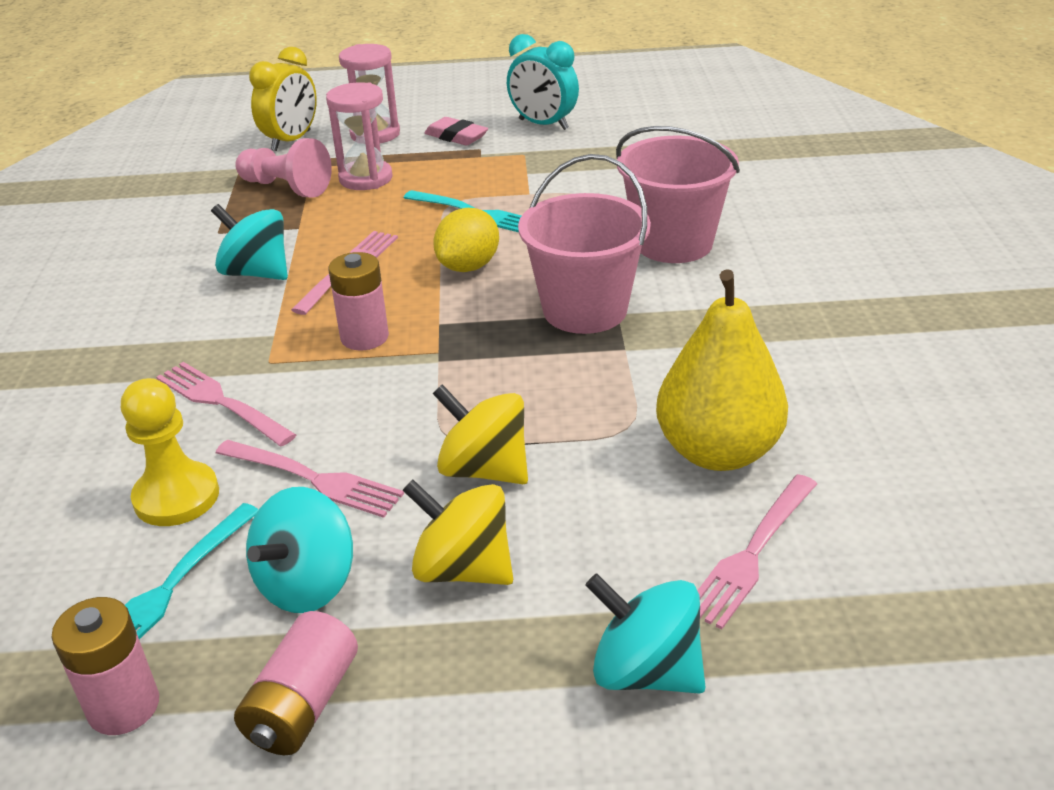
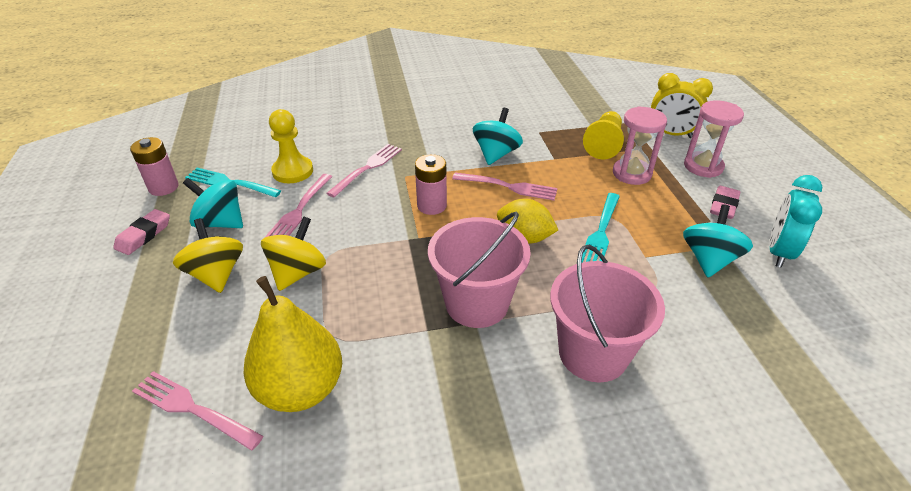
camera: 80 degrees right, 5 degrees up
(286, 187) = (604, 144): pink pawn -> yellow pawn
(303, 705) = (144, 235): pink battery -> pink eraser
(463, 569) = (216, 274): yellow spinning top -> yellow spinning top turned 45 degrees counterclockwise
(645, 671) = (114, 356): turquoise spinning top -> turquoise spinning top (709, 260)

